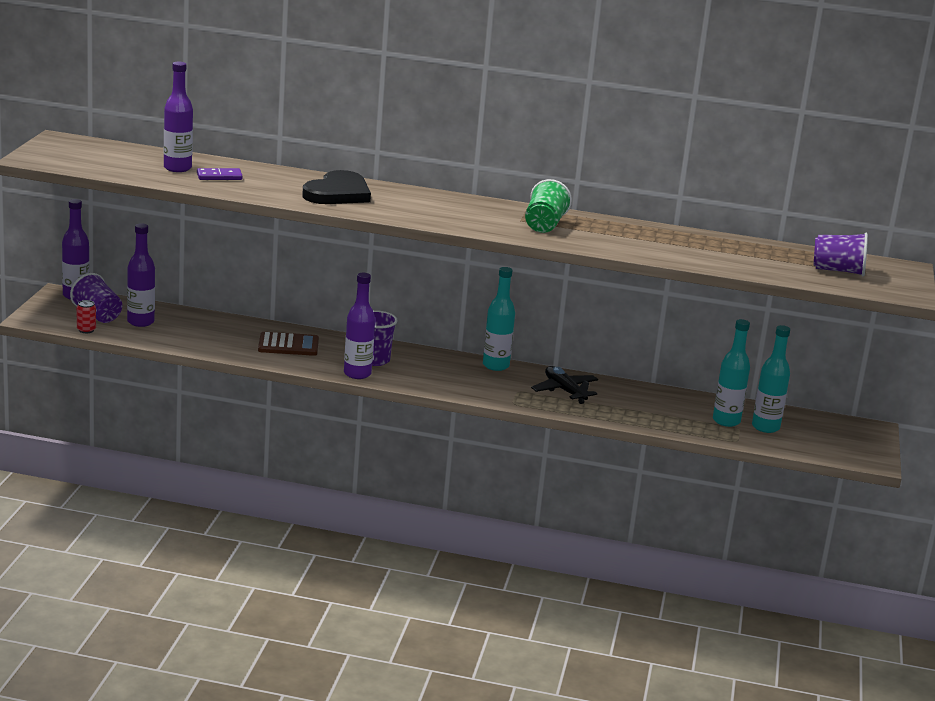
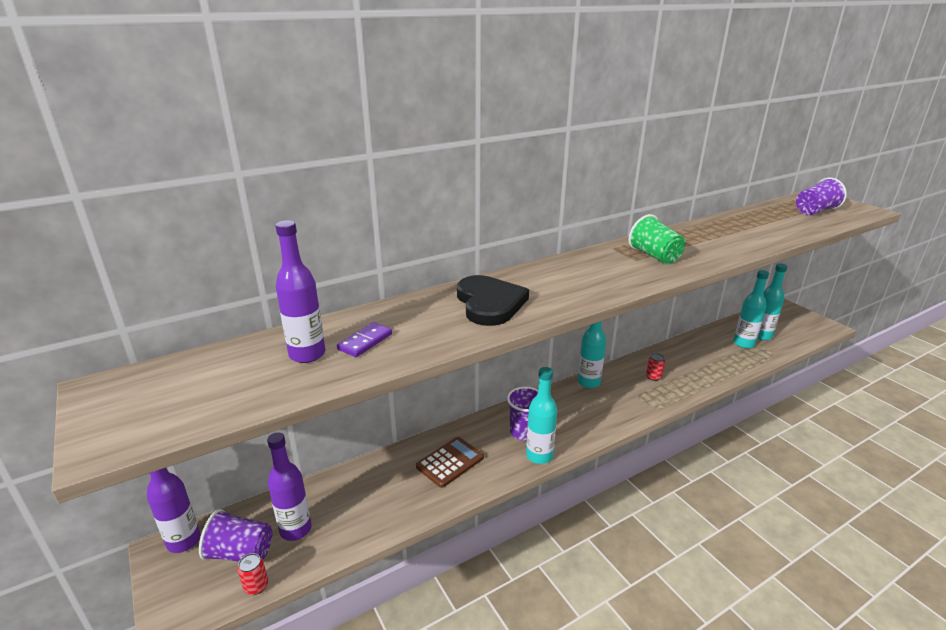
camera: 40 degrees left, 5 degrees up
(357, 374) = (539, 456): purple bottle -> turquoise bottle
(565, 391) = (653, 377): black plane -> red can

